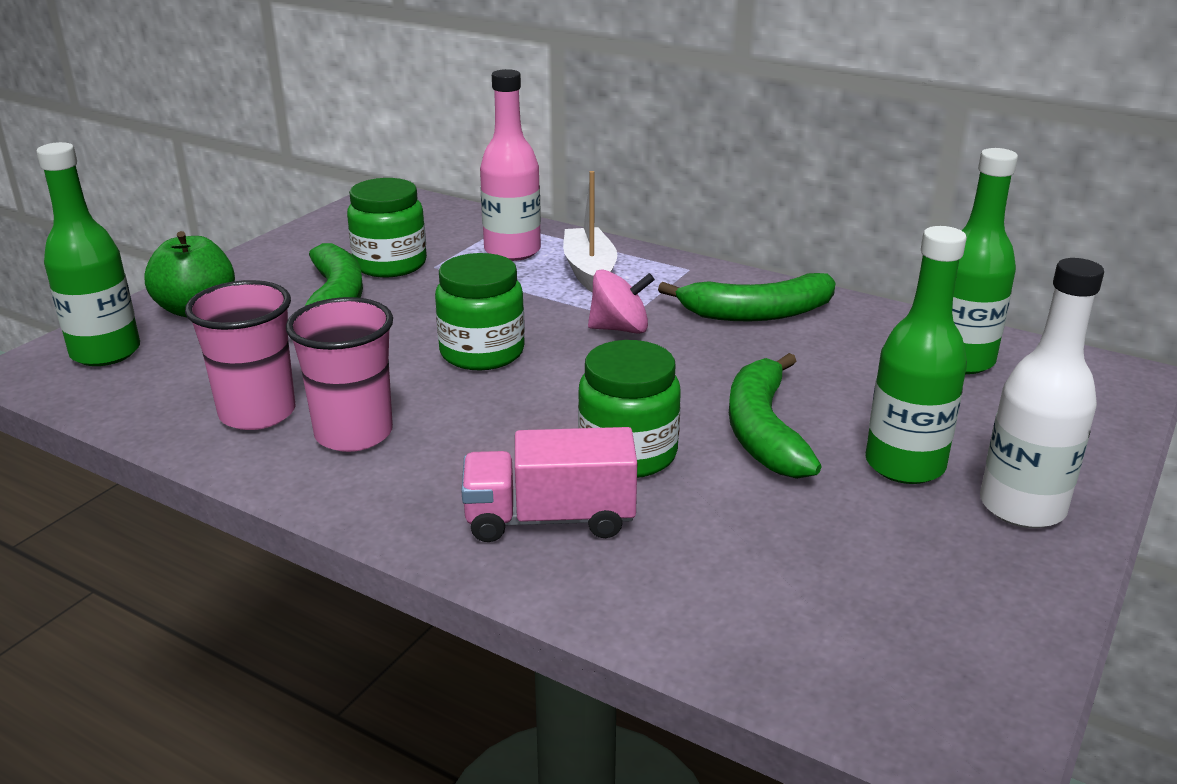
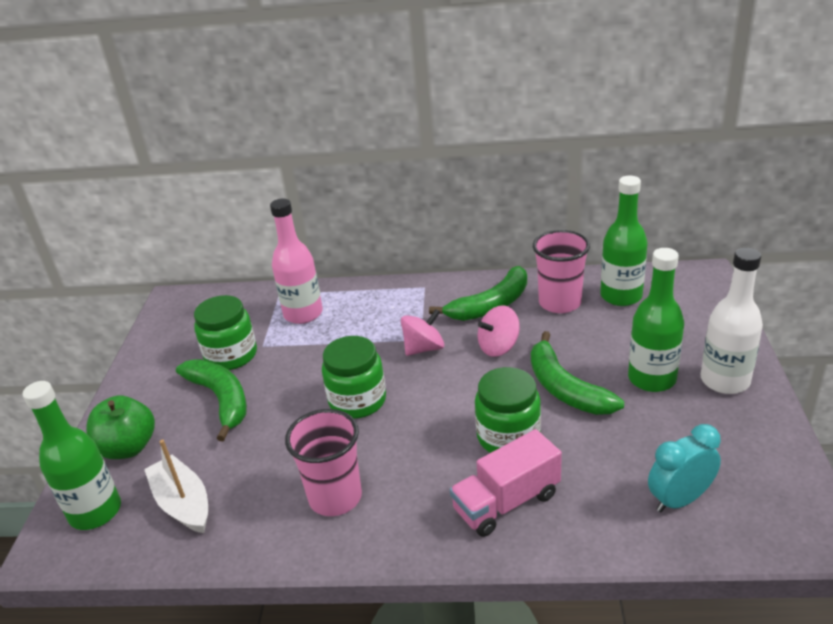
camera: 25 degrees left, 5 degrees up
(257, 413) = (256, 511): pink cup -> pink cup (559, 303)
(589, 271) = (366, 311): white boat -> white boat (183, 503)
(719, 358) = (498, 347): none -> pink spinning top
(795, 614) = (679, 500): none -> turquoise clock

